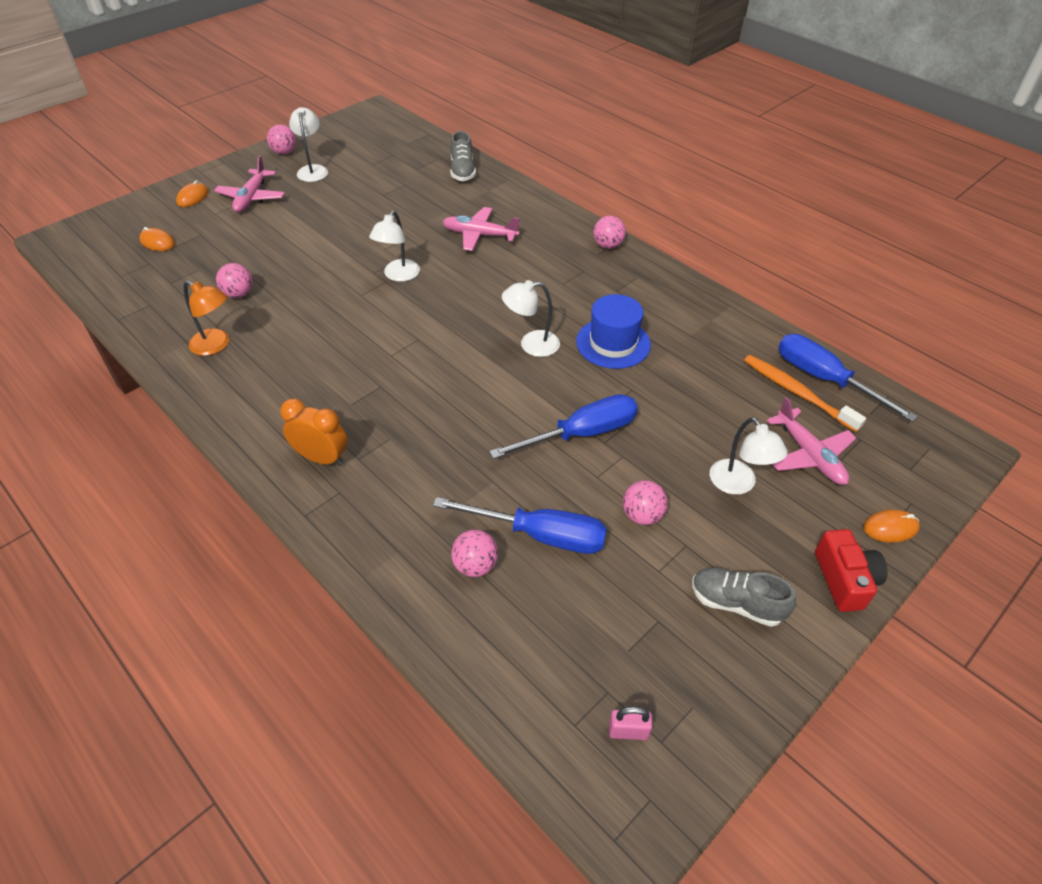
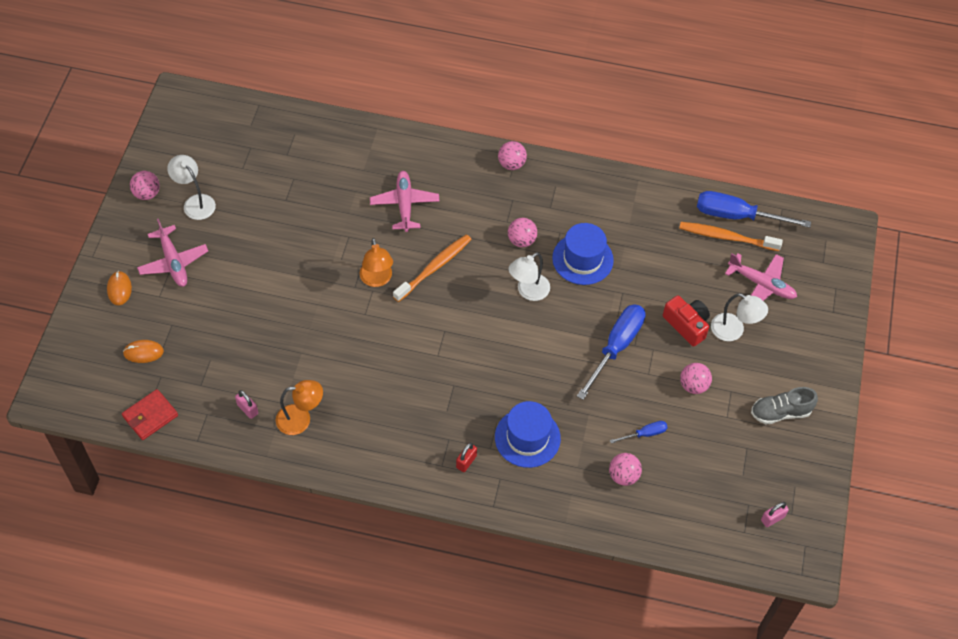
camera: 35 degrees left, 10 degrees up
(107, 285) = (150, 416): none -> red wallet
(183, 317) = (247, 409): none -> pink padlock
(238, 294) = (269, 365): pink ball -> pink ball (521, 240)
(322, 458) = (466, 462): orange clock -> red padlock
(398, 275) = (377, 279): white lamp -> orange lamp
(406, 469) = (527, 437): none -> blue hat
(459, 288) = (434, 267): none -> orange toothbrush
(462, 171) = (330, 138): grey shoe -> none
(479, 235) = (404, 204): pink plane -> pink plane turned 105 degrees clockwise
(540, 535) = (644, 434): blue screwdriver -> blue screwdriver, size x0.48
(844, 579) = (827, 363): red camera -> red camera (687, 325)
(890, 528) = (833, 313): orange mouse -> none

